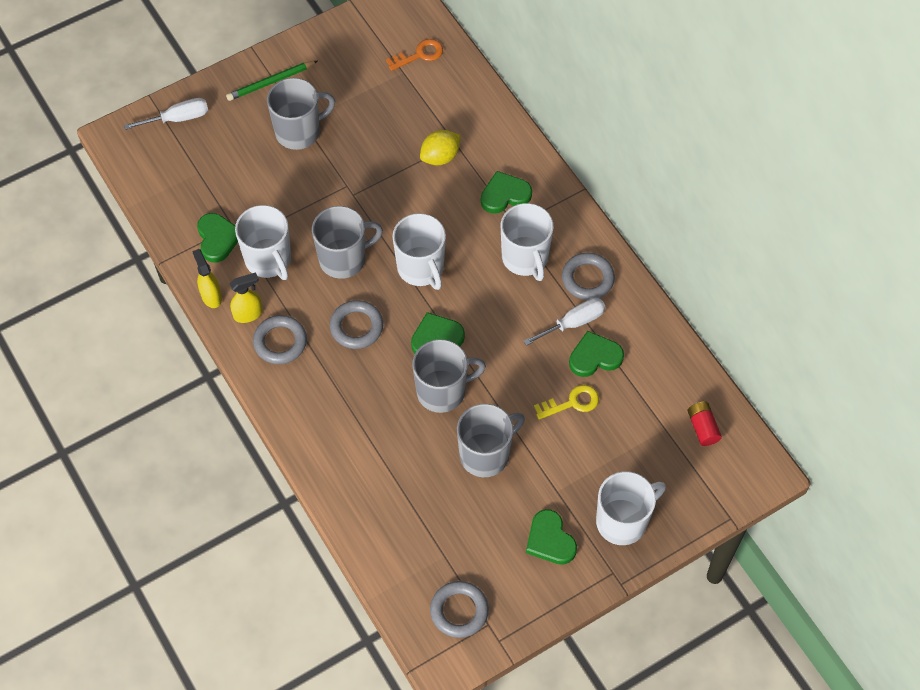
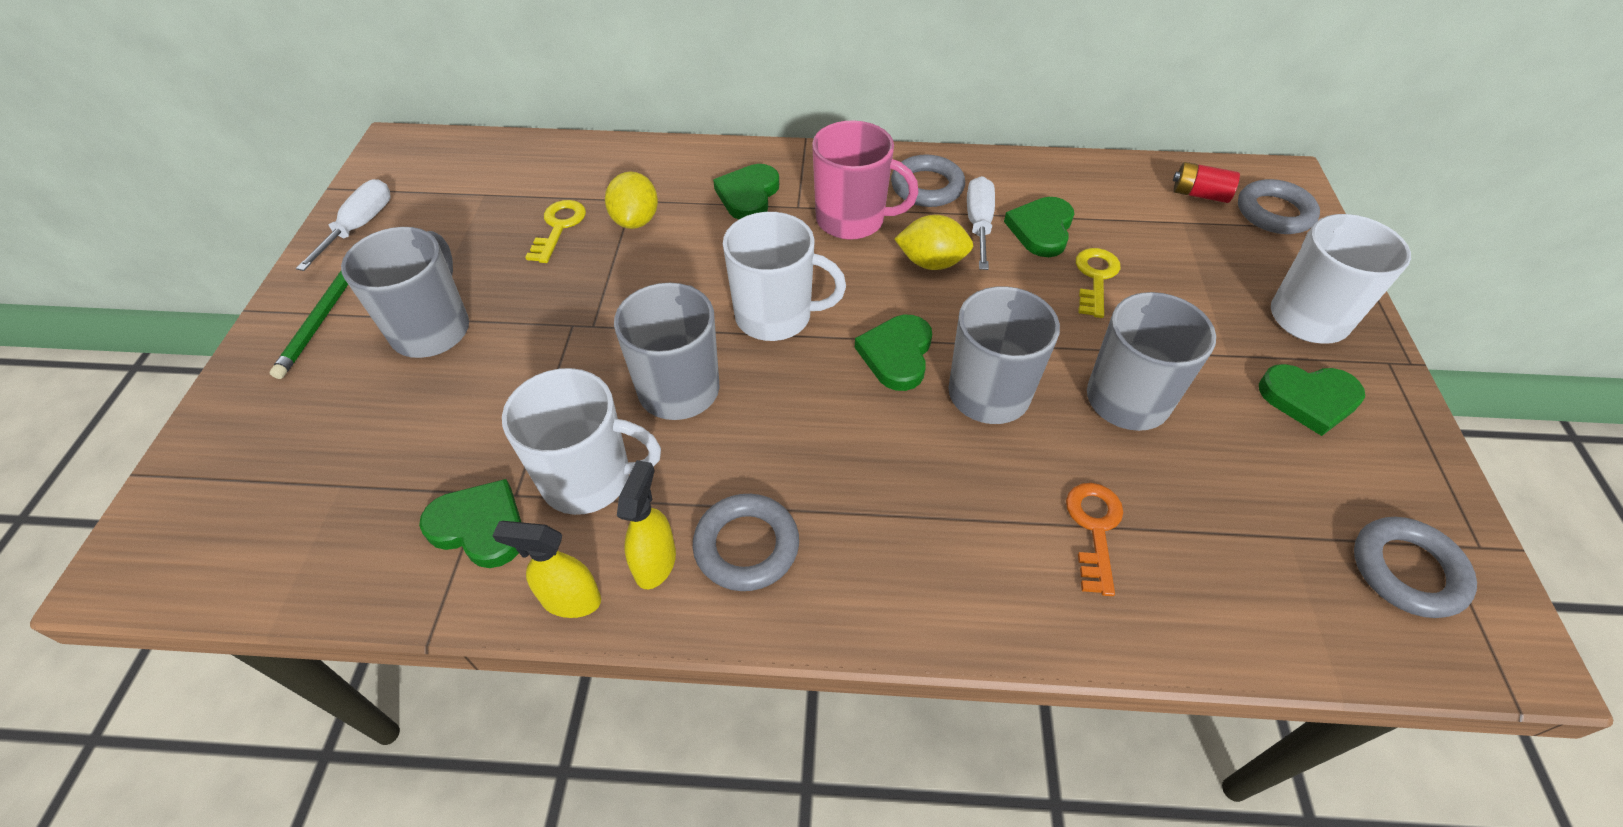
camera: 55 degrees left, 10 degrees down
(178, 118) = (221, 458): white screwdriver -> white screwdriver (360, 226)
(356, 327) = (805, 432): grey ring -> grey ring (1274, 212)
(406, 126) = (559, 227): none -> yellow key
(419, 55) = (481, 170): orange key -> orange key (1094, 529)
(520, 316) = (931, 263): none -> yellow lemon
(525, 258) = (852, 220): white mug -> pink mug

